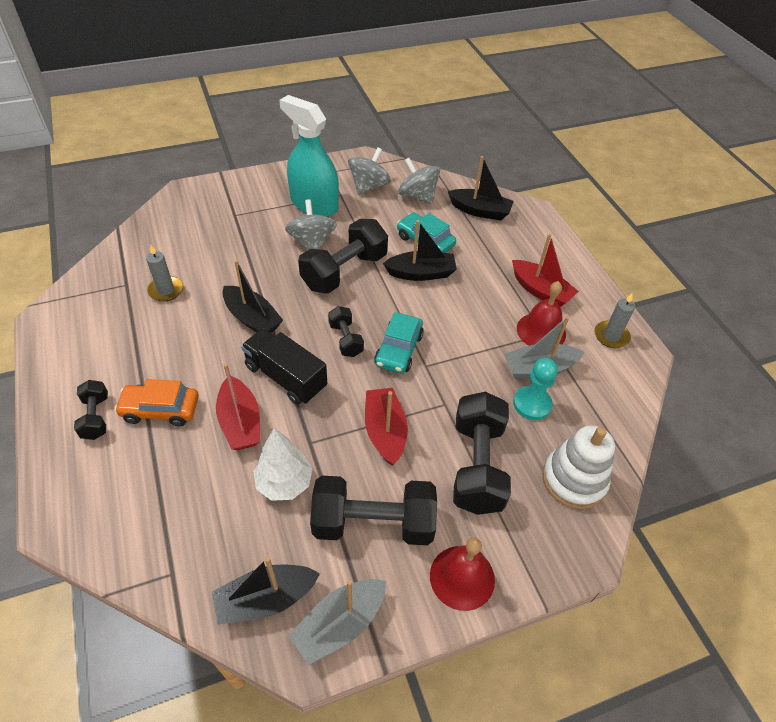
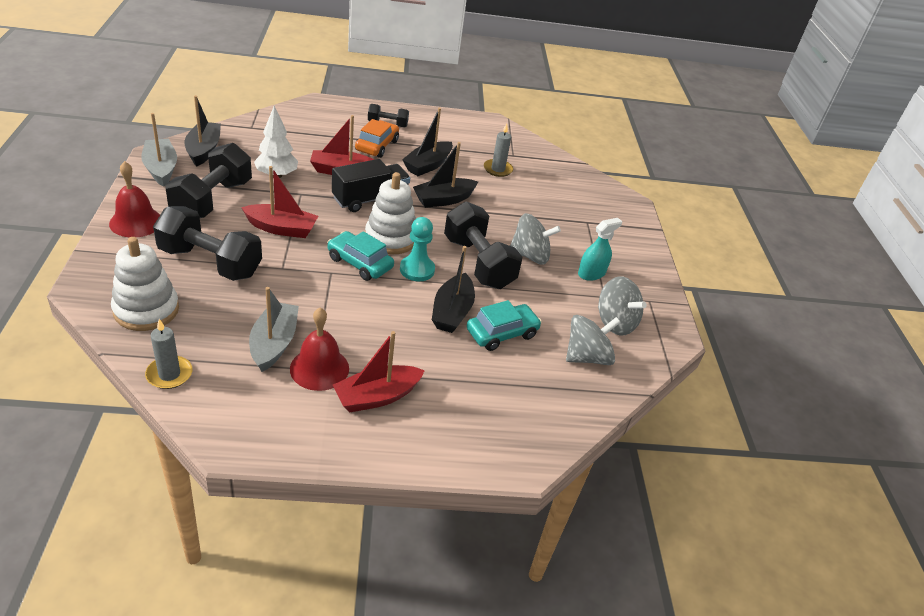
camera: 105 degrees right, 10 degrees down
(314, 204) = (591, 273): turquoise spray bottle -> turquoise spray bottle, size x0.52
(346, 339) = (391, 238): black dumbbell -> white stacking toy
(480, 211) = (542, 403): black boat -> black boat (428, 165)
(532, 404) = (239, 320): turquoise pawn -> turquoise pawn (417, 270)
(611, 336) = (273, 426): grey candle -> grey candle (169, 374)

